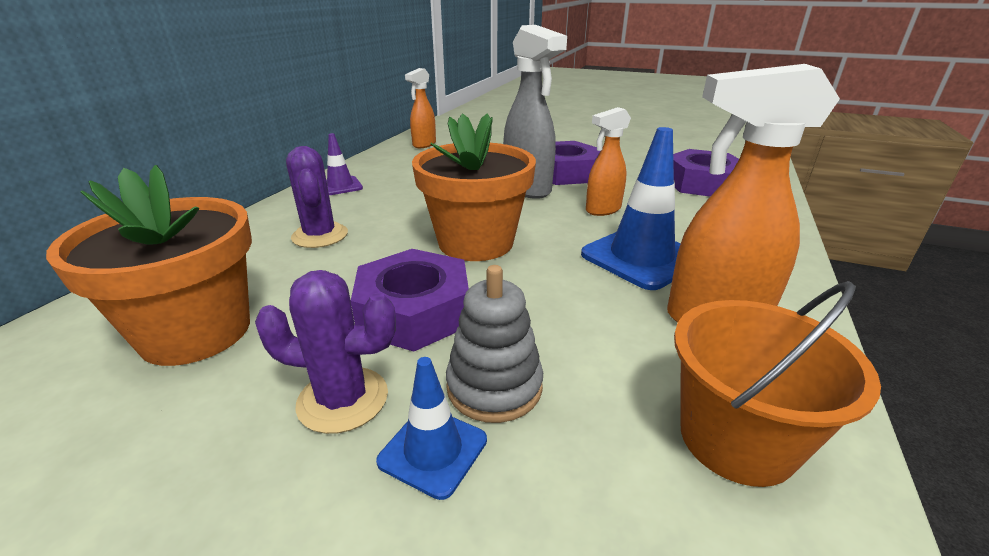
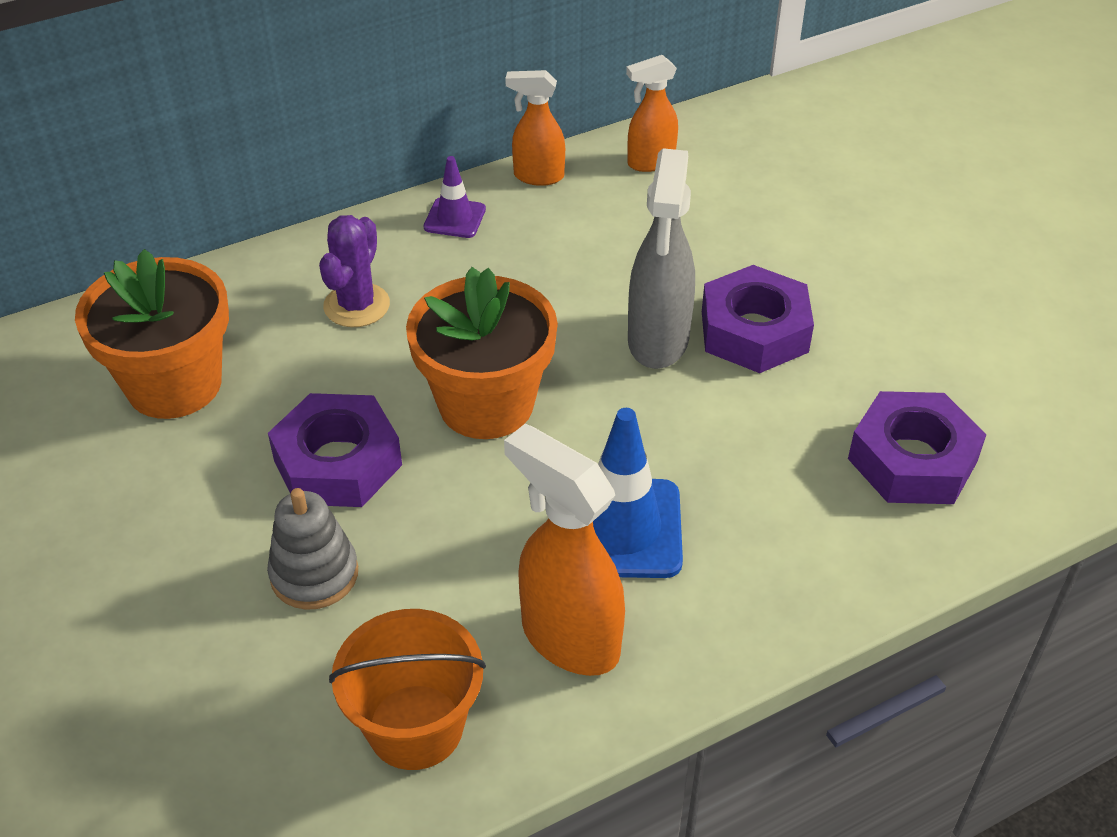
camera: 40 degrees right, 15 degrees up
(343, 399) = (213, 516): purple cactus -> none
(433, 450) = (227, 593): blue traffic cone -> none
(602, 210) = (692, 432): orange spray bottle -> orange spray bottle (538, 176)

